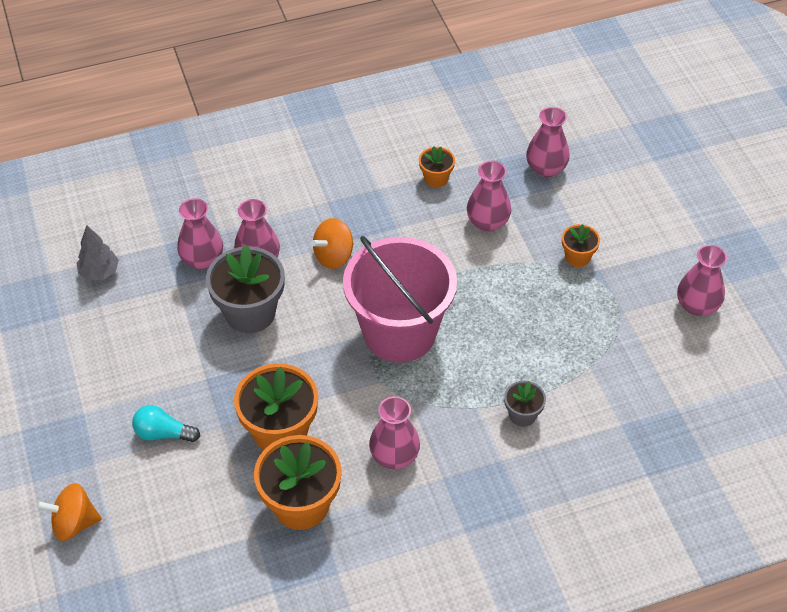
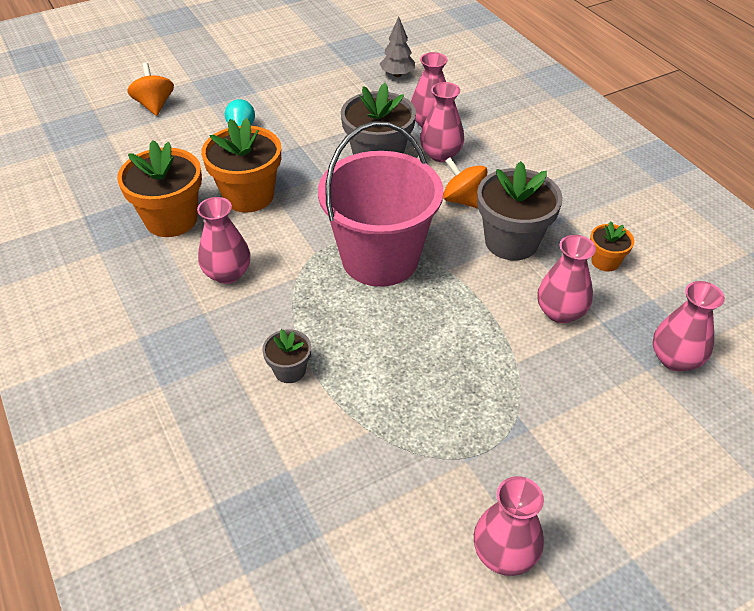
camera: 80 degrees right, 5 degrees down
(398, 234) = (511, 241): none -> grey flower pot
(577, 257) = (540, 404): orange flower pot -> none

